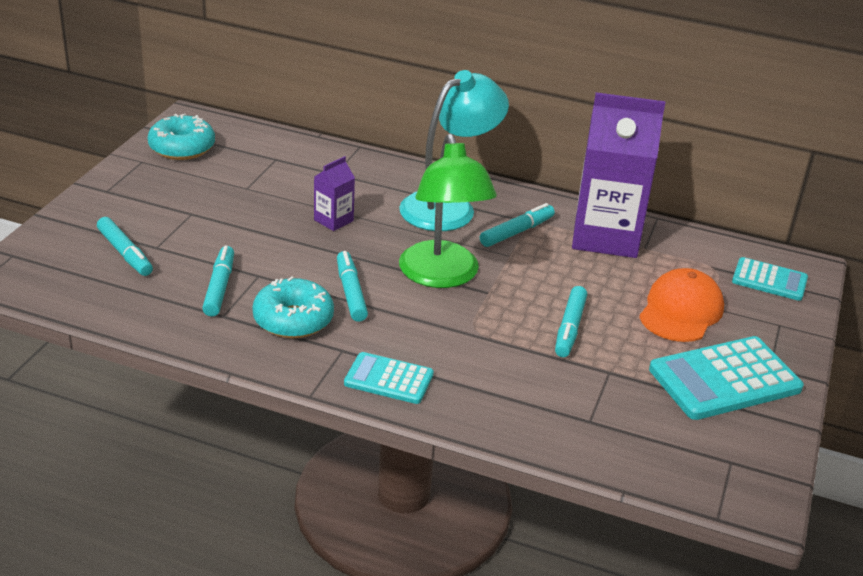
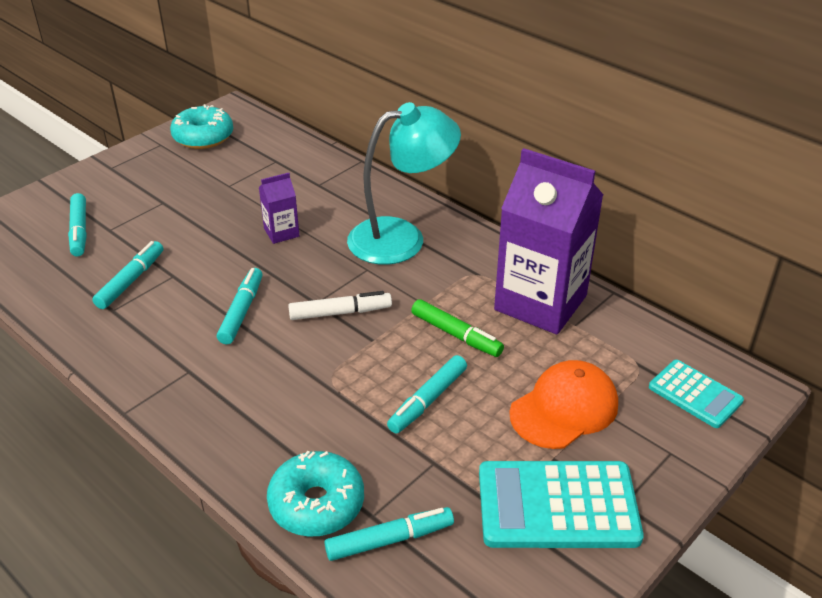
camera: 25 degrees right, 5 degrees up
(293, 319) = (169, 328): turquoise donut -> turquoise donut (316, 504)
(389, 379) = (208, 413): turquoise calculator -> none
(442, 276) = (340, 312): green lamp -> white marker
(517, 232) = (450, 279): turquoise marker -> turquoise marker (389, 540)
(555, 274) = (456, 335): none -> green marker

